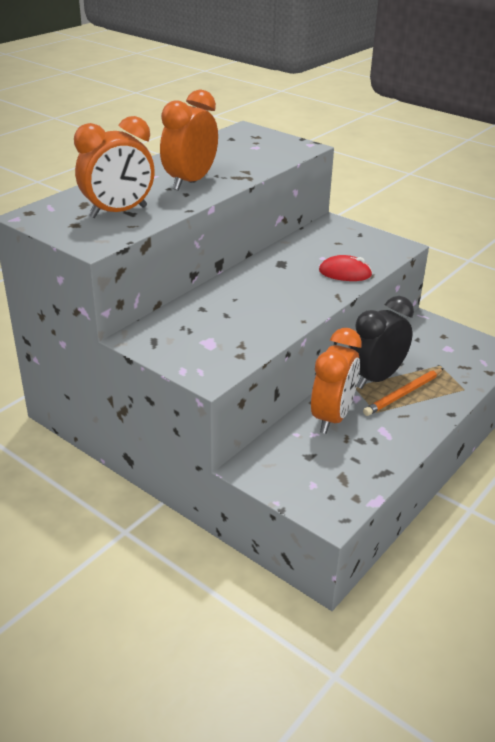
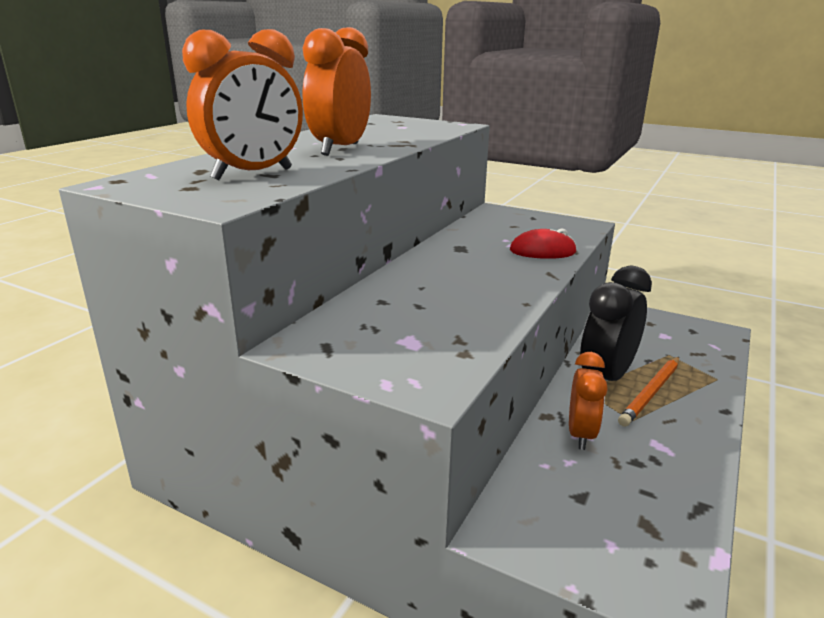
camera: 10 degrees left, 10 degrees down
(332, 417) = (581, 434): orange clock -> orange clock, size x0.64

